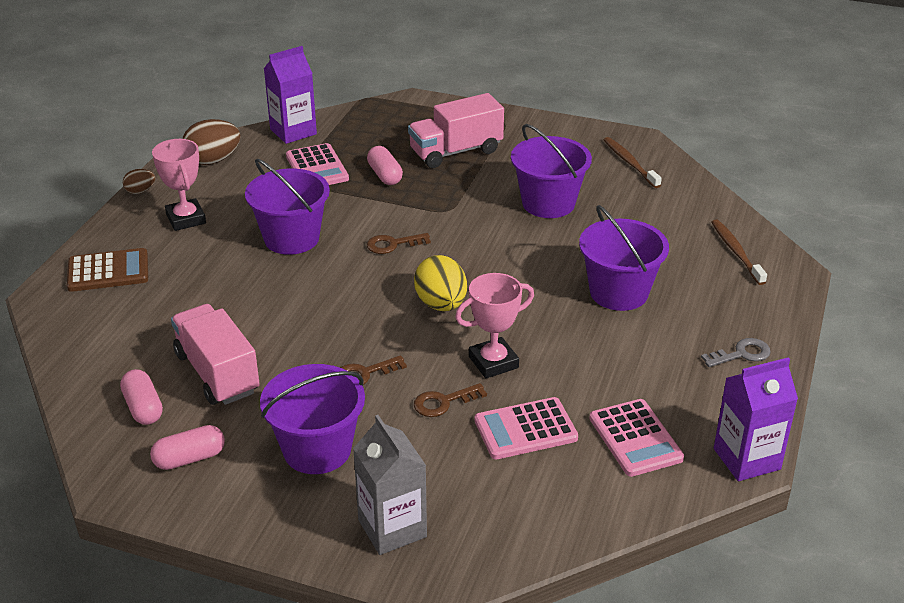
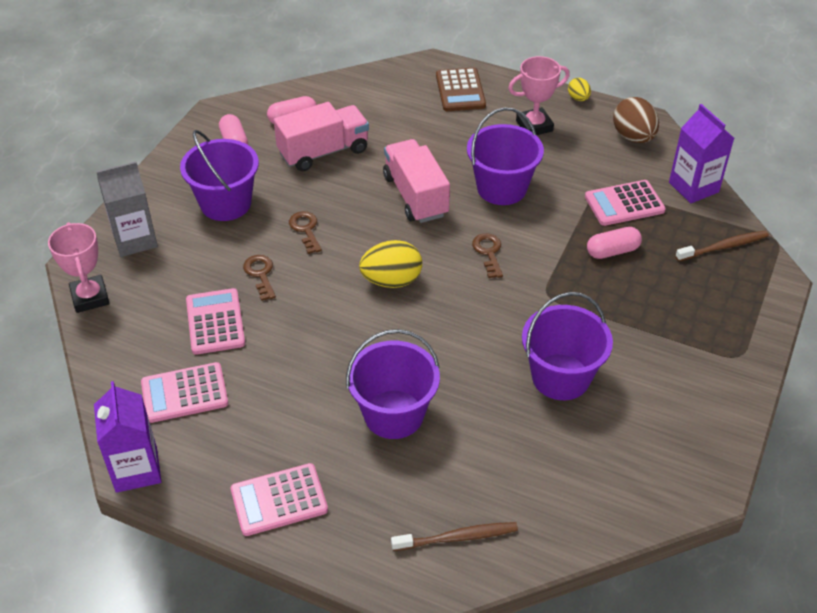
camera: 95 degrees right, 10 degrees up
(140, 191) = (578, 98): brown egg -> yellow egg
(456, 151) = (665, 308): pink truck -> pink truck (415, 196)
(493, 362) = (304, 309): pink trophy -> pink trophy (90, 297)
(629, 162) = (652, 466): brown toothbrush -> brown toothbrush (724, 247)
(742, 354) = (279, 500): grey key -> pink calculator

